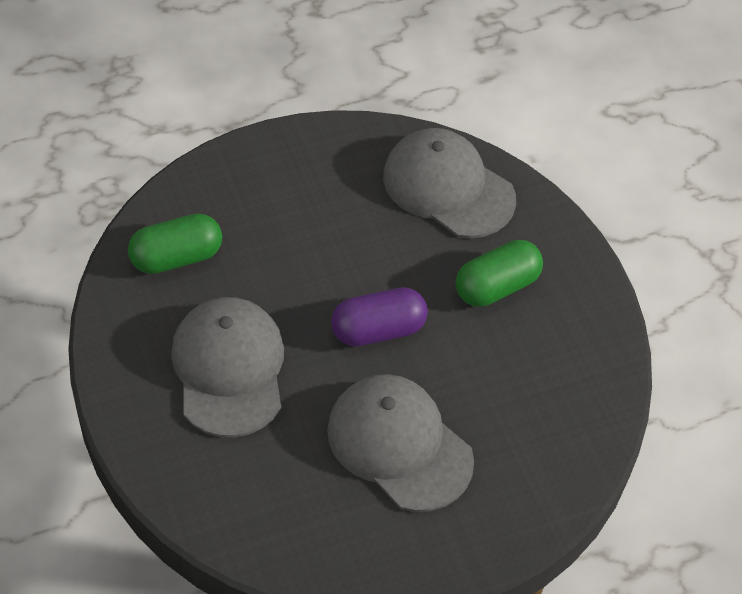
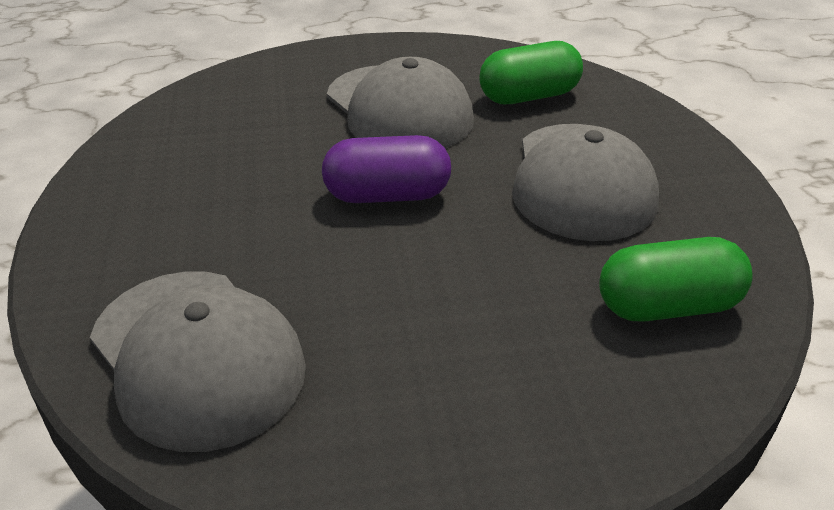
camera: 165 degrees left, 15 degrees down
(496, 287) = (209, 220): green capsule -> green capsule (528, 96)

